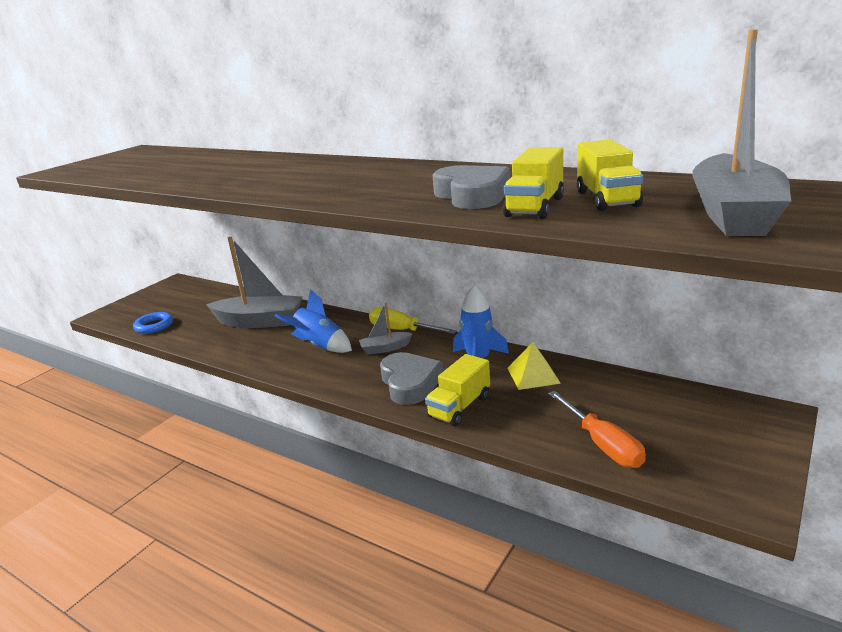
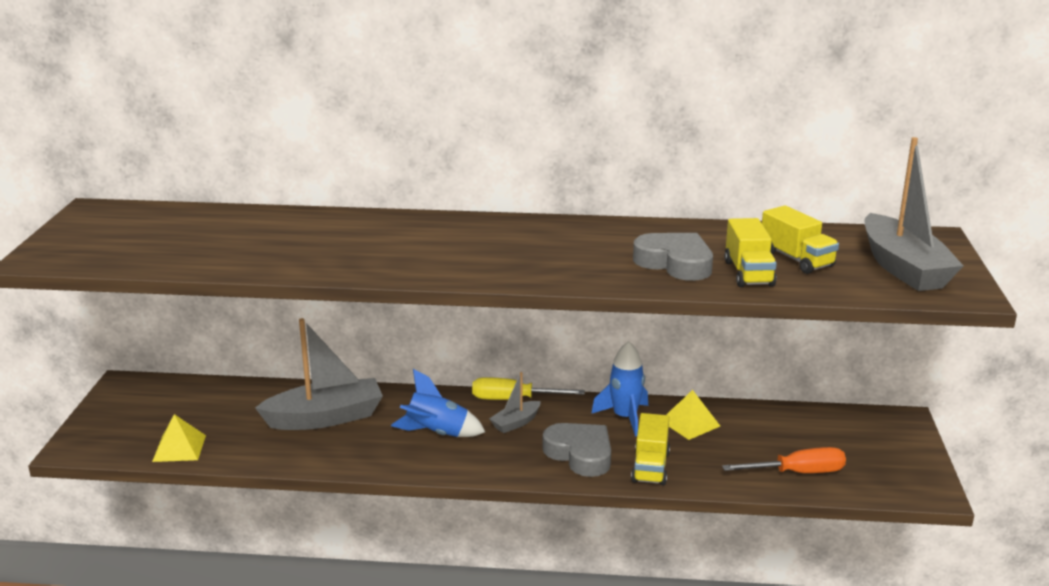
camera: 30 degrees left, 0 degrees up
(154, 326) = (179, 448): blue ring -> yellow pyramid
(603, 444) = (798, 473): orange screwdriver -> orange screwdriver turned 45 degrees counterclockwise

